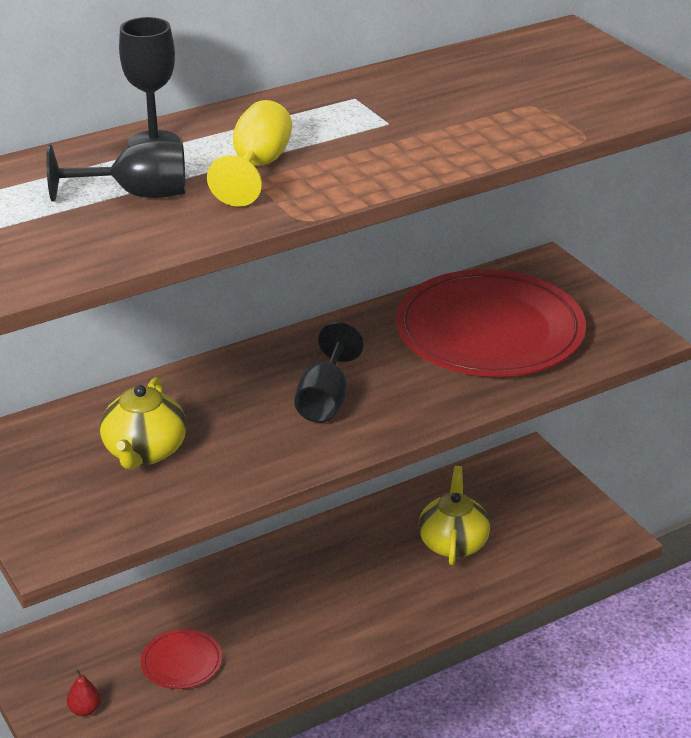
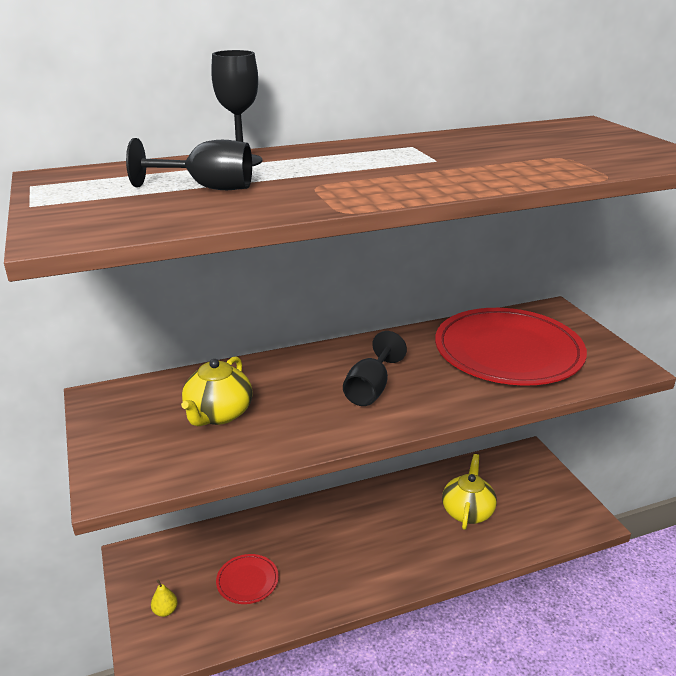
camera: 10 degrees right, 5 degrees down
(85, 710) = (165, 611): red pear -> yellow pear
(257, 167) = (317, 178): yellow goblet -> none

